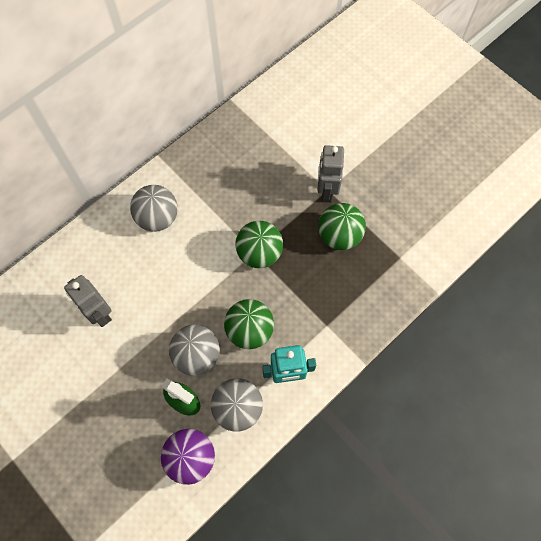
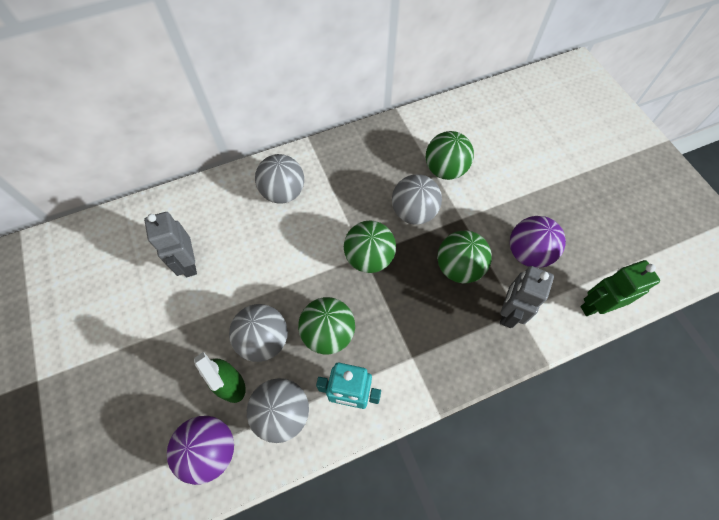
camera: 20 degrees right, 5 degrees down
(283, 198) = (414, 212): none -> grey ball
(297, 148) = (445, 169): none -> green ball
(326, 191) = (460, 219): grey robot -> grey robot (508, 313)
(393, 203) = (528, 253): none -> purple ball
(460, 231) = (595, 306): none -> green robot

